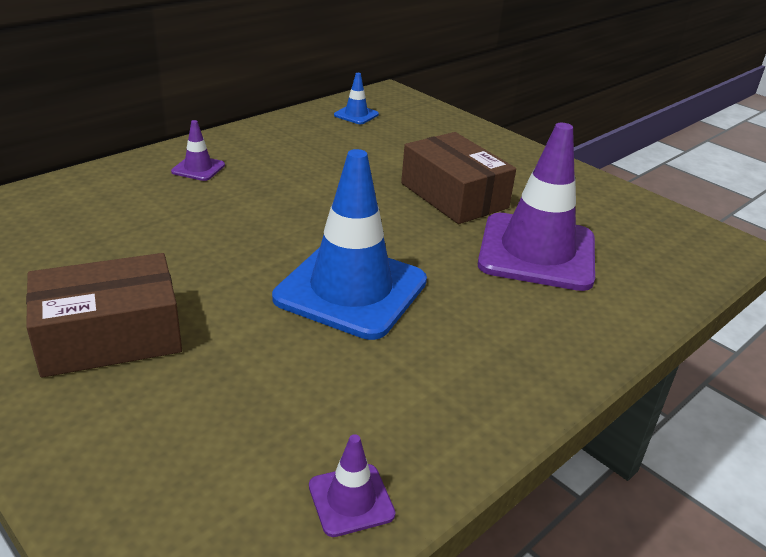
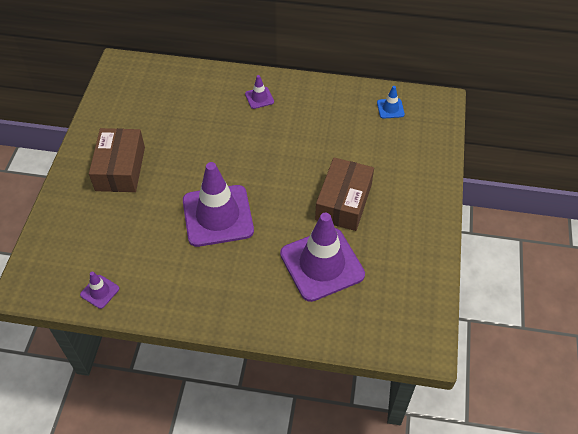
camera: 55 degrees right, 20 degrees up
(110, 336) = (120, 168): brown box -> brown box turned 60 degrees clockwise
(351, 290) = (218, 216): blue traffic cone -> purple traffic cone

